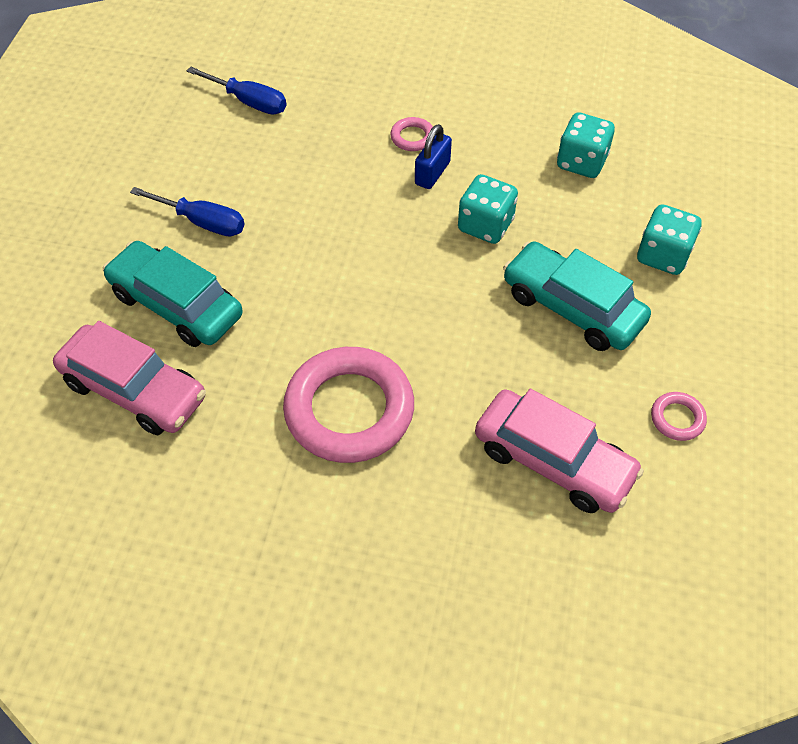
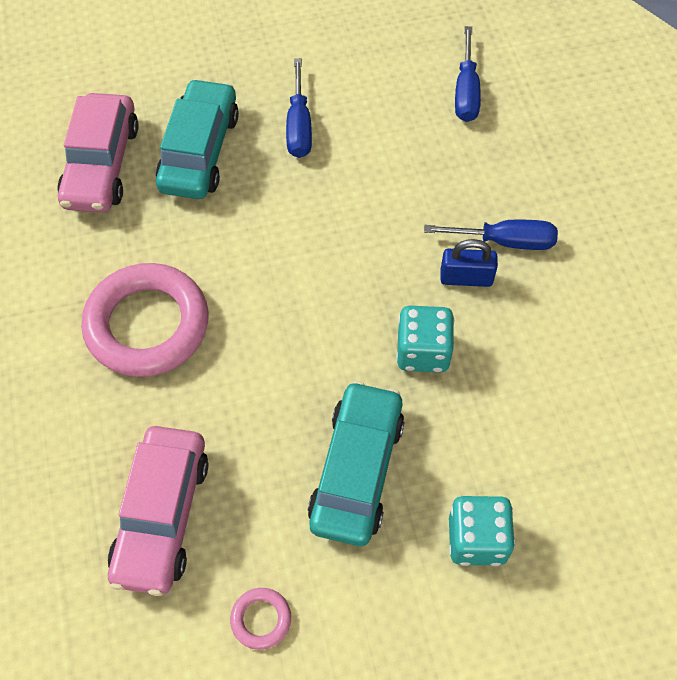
camera: 65 degrees right, 5 degrees up
(412, 137) = (505, 241): pink ring -> blue screwdriver
(581, 162) = (568, 411): turquoise dice -> none

